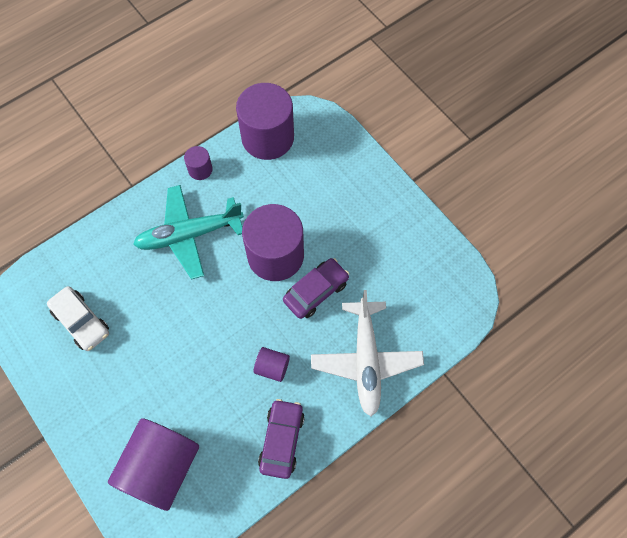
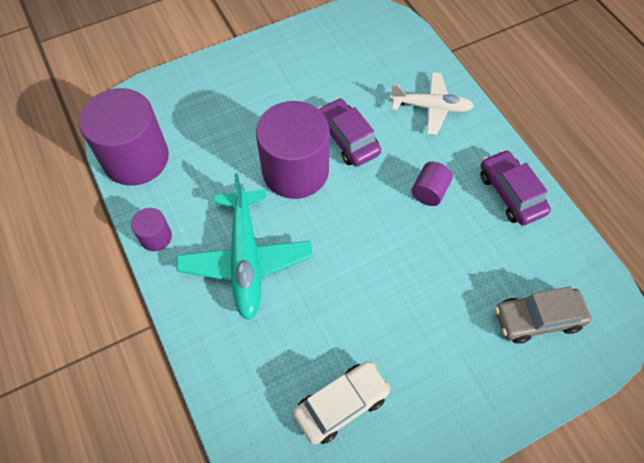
camera: 80 degrees left, 5 degrees down
(161, 467) = (537, 319): purple cylinder -> grey car
(281, 440) = (510, 193): purple car -> purple car turned 45 degrees clockwise
(366, 360) = (431, 107): white plane -> white plane, size x0.66

